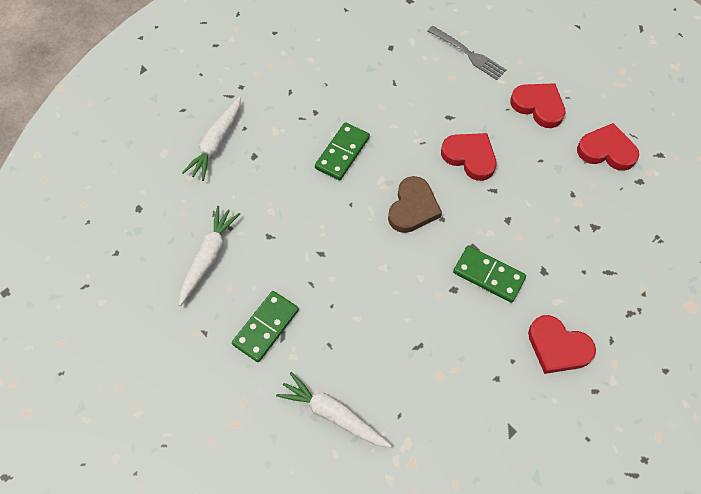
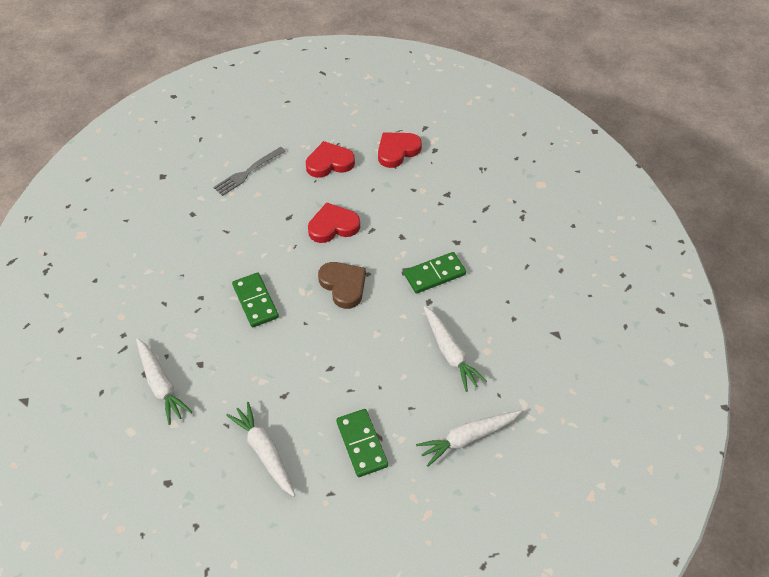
camera: 55 degrees left, 10 degrees down
(412, 343) = (450, 352): none -> white carrot
(468, 54) = (247, 172): grey fork -> grey fork turned 150 degrees clockwise
(558, 347) = (516, 270): red heart -> none

